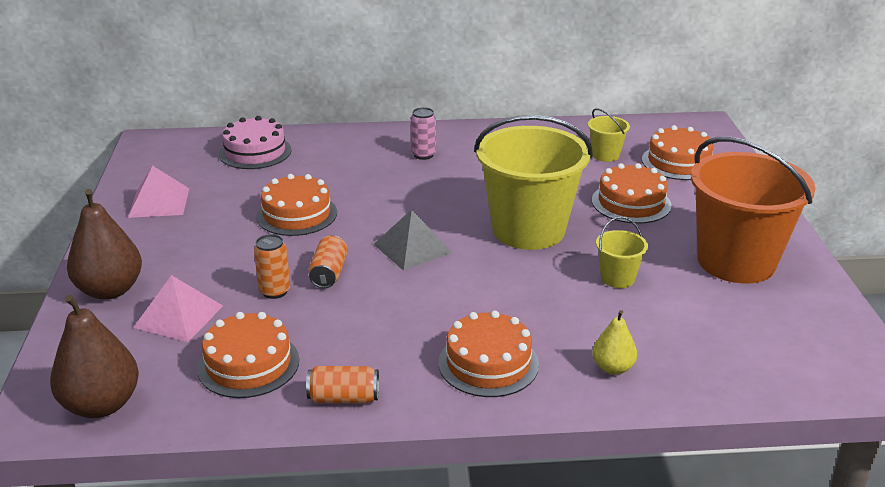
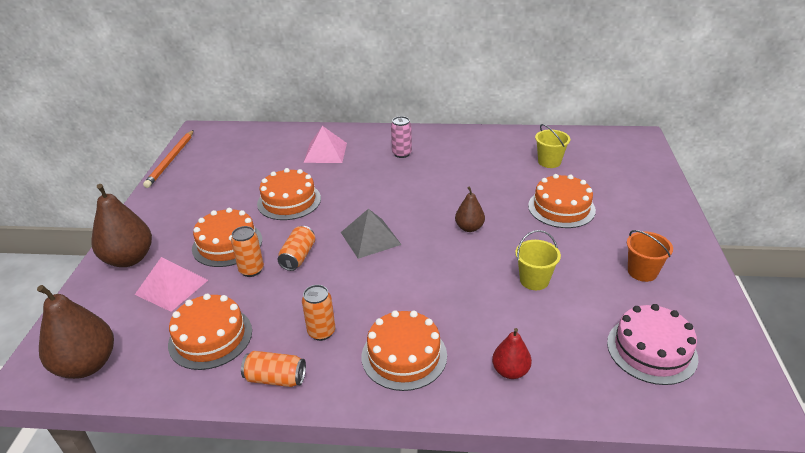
camera: 10 degrees right, 5 degrees up
(122, 177) = (171, 160): none -> orange pencil
(159, 202) = (190, 184): pink pyramid -> pink pyramid (325, 152)
(255, 152) = (274, 144): pink cake -> pink cake (651, 350)
(383, 348) = (321, 332): none -> orange can
(528, 230) = (469, 228): yellow bucket -> brown pear
(612, 368) = (510, 371): yellow pear -> red pear
(678, 162) = (610, 172): orange cake -> orange cake (227, 244)
(736, 261) = (642, 272): orange bucket -> orange bucket, size x0.43

